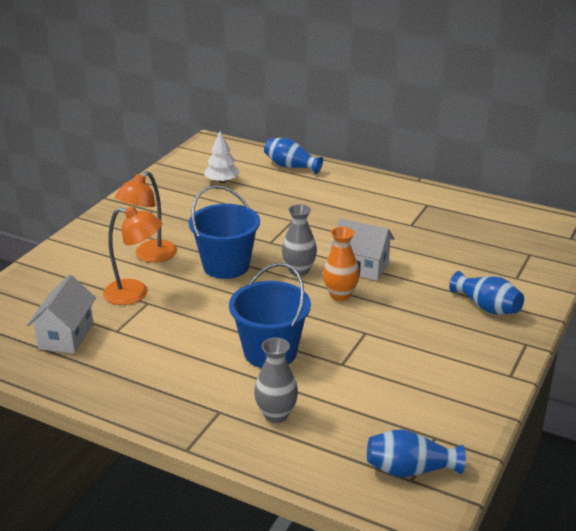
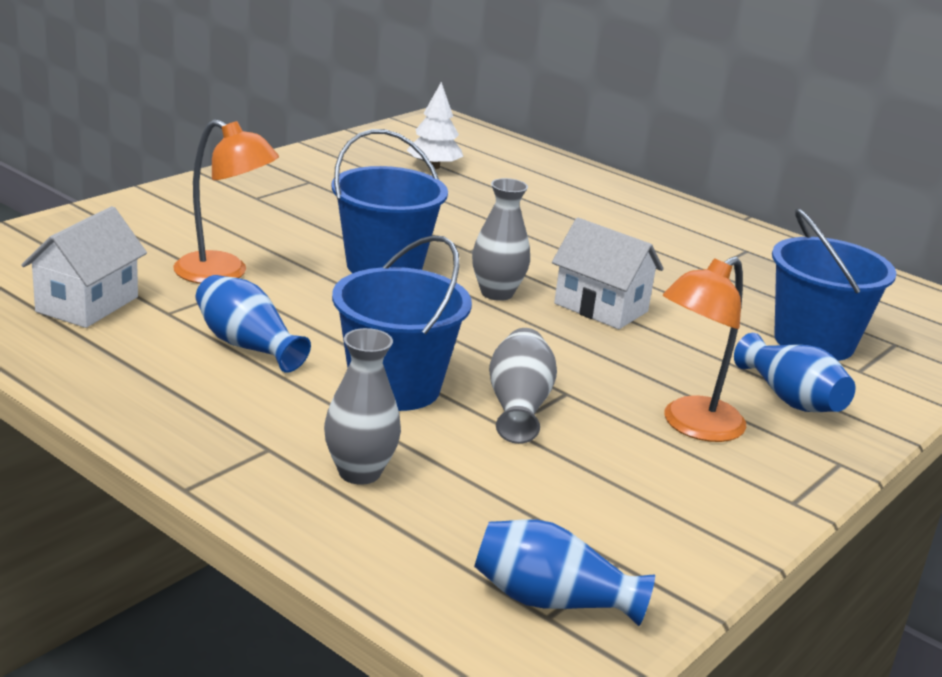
camera: 10 degrees right, 5 degrees down
(150, 256) = (273, 233): orange lamp -> orange lamp (692, 426)
(291, 166) = (549, 168): blue vase -> blue vase (247, 345)
(340, 295) = (548, 336): orange vase -> none
(343, 348) = (518, 406): none -> grey vase
(486, 263) = (814, 342): none -> blue bucket

